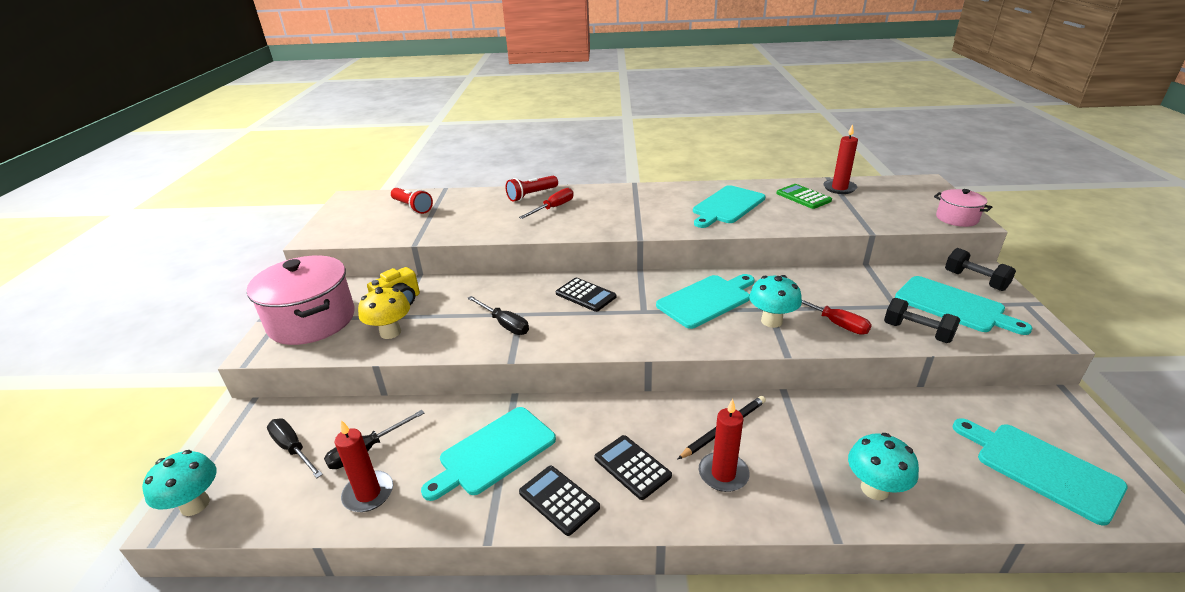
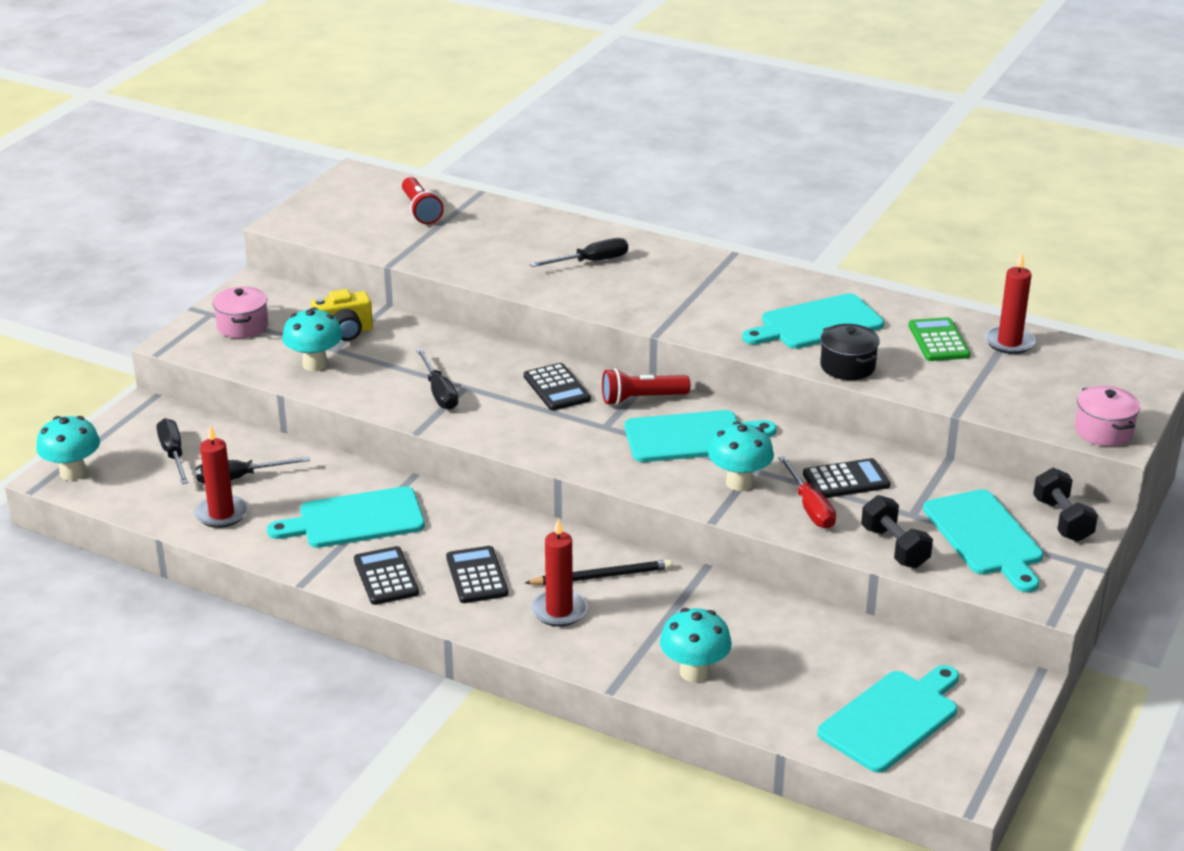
camera: 25 degrees right, 0 degrees up
(312, 320) = (242, 326): pink pot -> pink pot, size x0.50
(390, 332) = (315, 364): yellow mushroom -> turquoise mushroom
(531, 195) = (581, 234): red flashlight -> red flashlight (641, 399)
(553, 208) = (591, 262): red screwdriver -> black screwdriver
(775, 224) = (847, 366): none -> black pot
(830, 297) = (846, 480): none -> black calculator
(1041, 468) = (892, 718): turquoise cutting board -> turquoise cutting board turned 60 degrees clockwise

